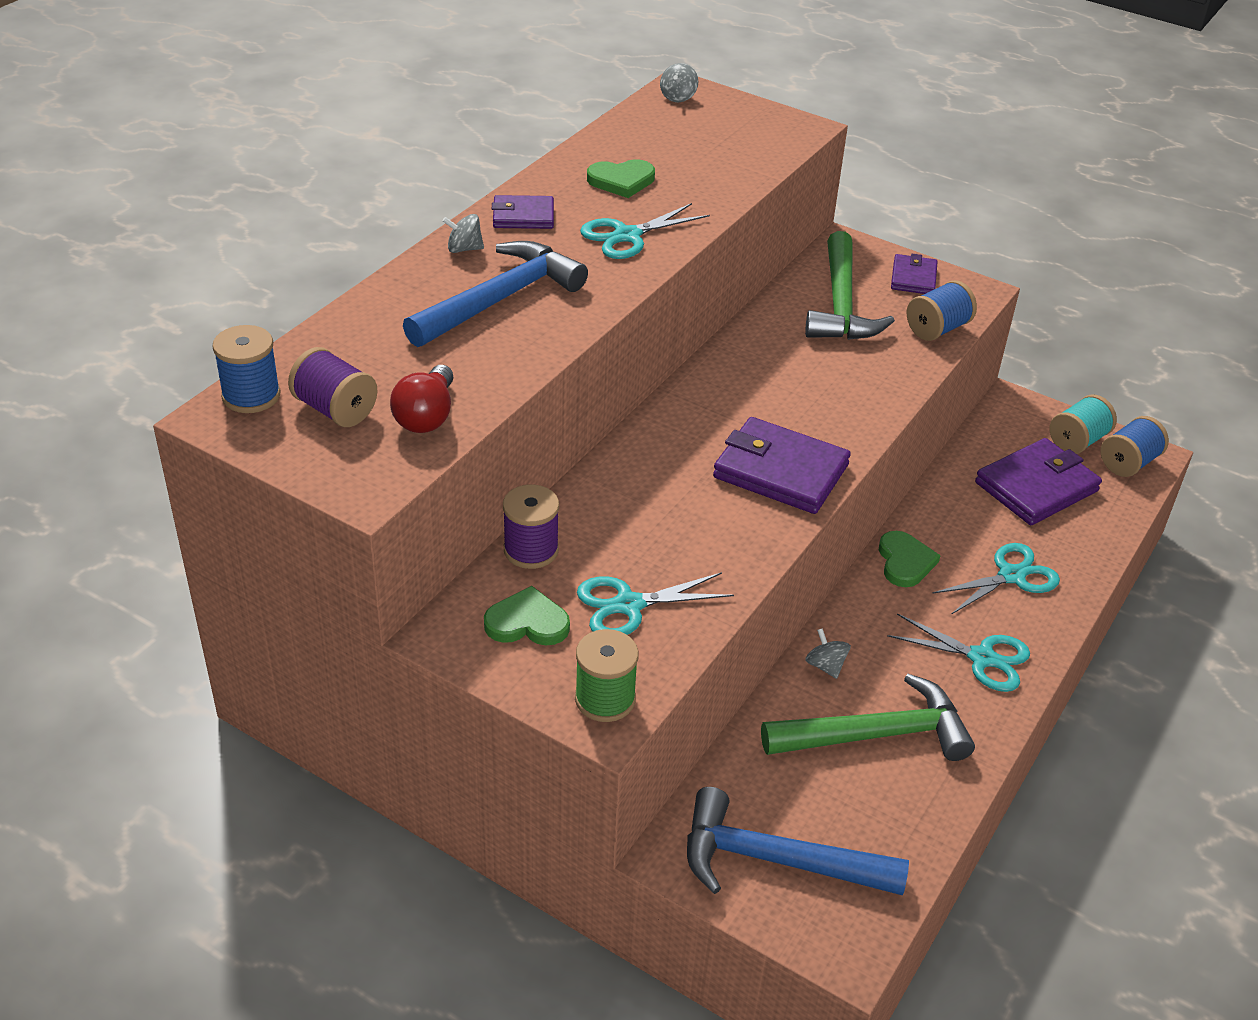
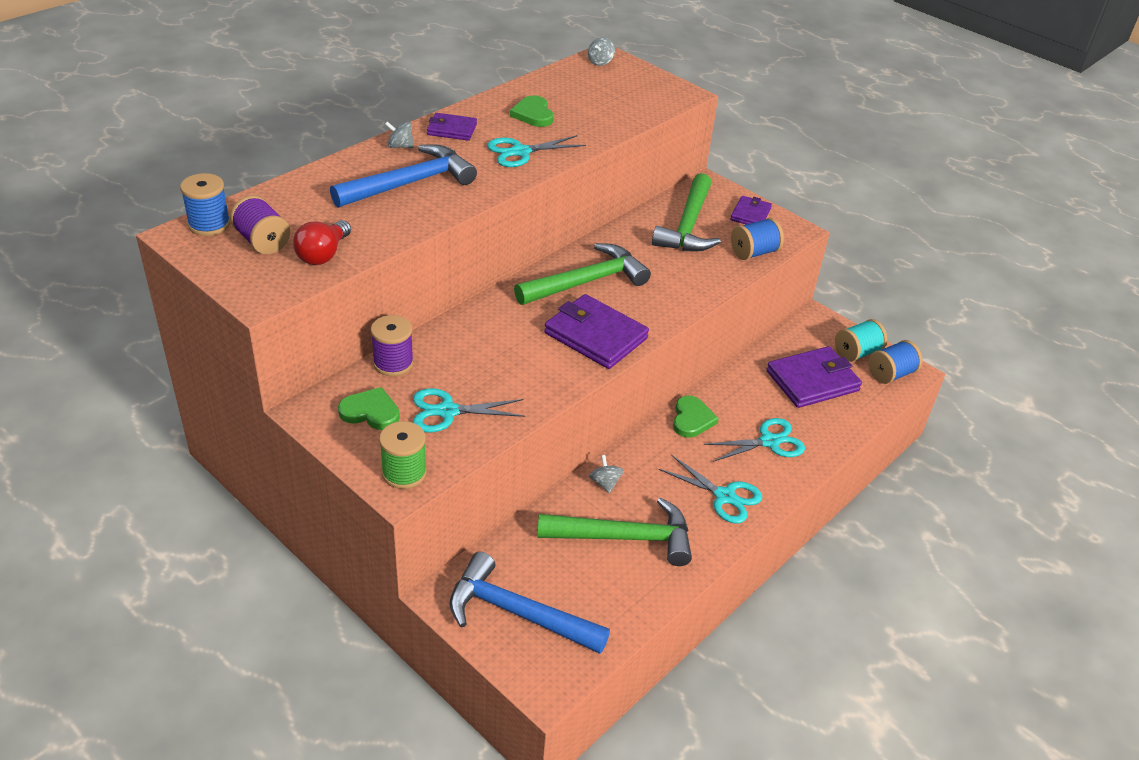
camera: 10 degrees right, 0 degrees up
(621, 181) = (533, 114): green heart -> green heart turned 75 degrees clockwise
(741, 399) = (587, 282): none -> green hammer

